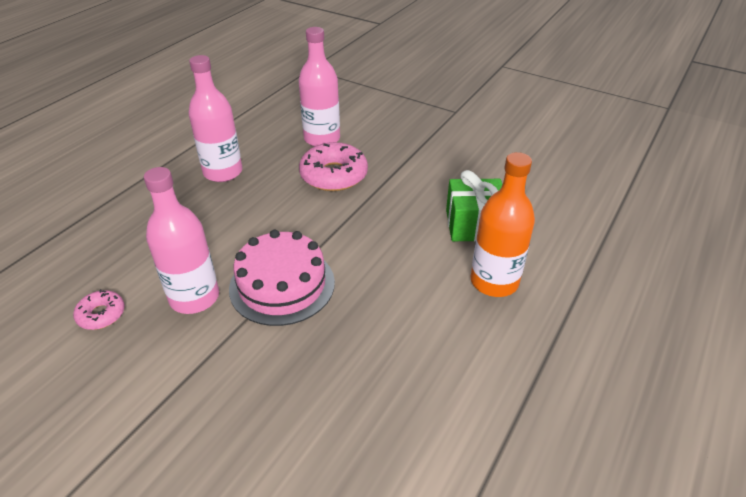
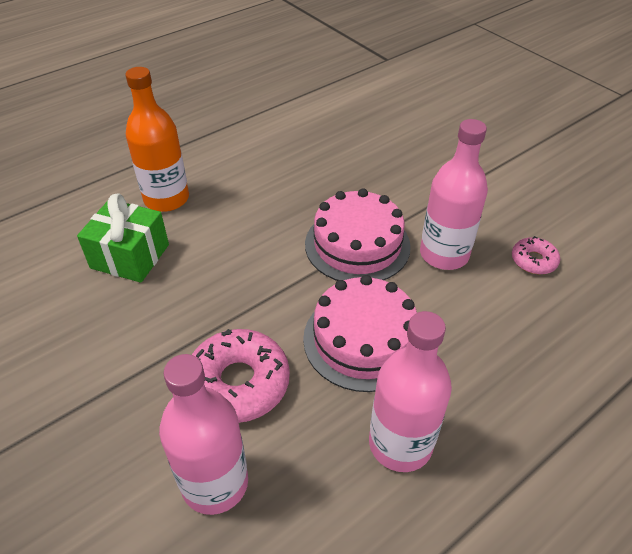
camera: 160 degrees left, 5 degrees up
(257, 215) = (363, 339): none -> pink cake

